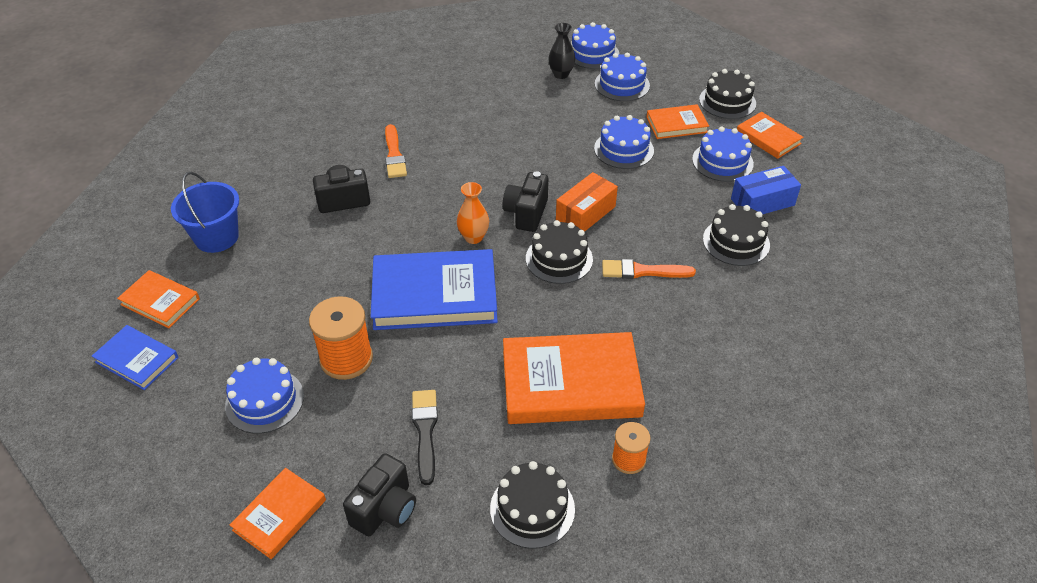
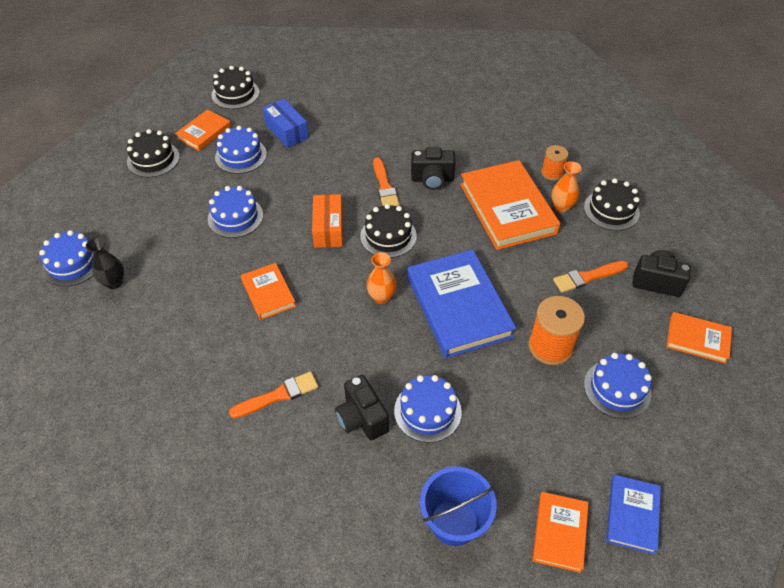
camera: 105 degrees left, 5 degrees up
(425, 431) = (587, 277): black brush -> orange brush
(526, 213) = (340, 267): black camera -> black camera (432, 179)
(556, 447) = (561, 207): none -> orange vase
(585, 213) = (328, 229): orange box -> orange box turned 60 degrees clockwise
(622, 84) = (130, 232): blue cake -> blue cake (427, 411)
(676, 125) = (193, 187): orange book -> orange book (268, 293)
(736, 242) = (336, 142): black cake -> black cake (235, 94)

